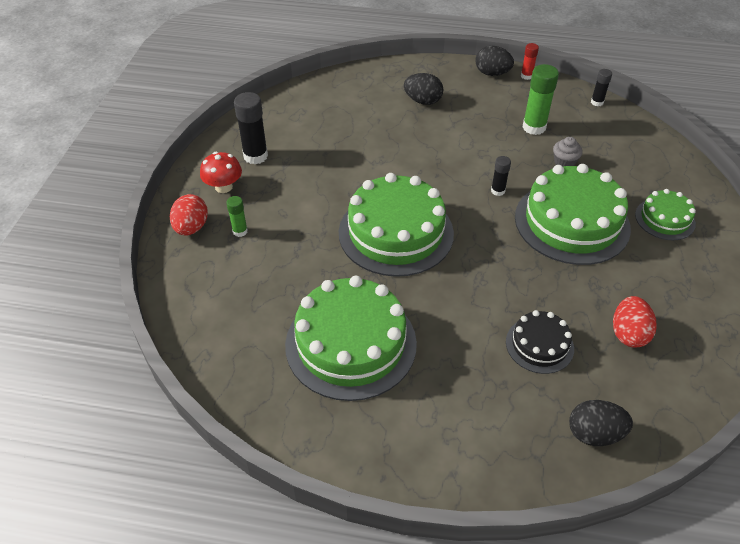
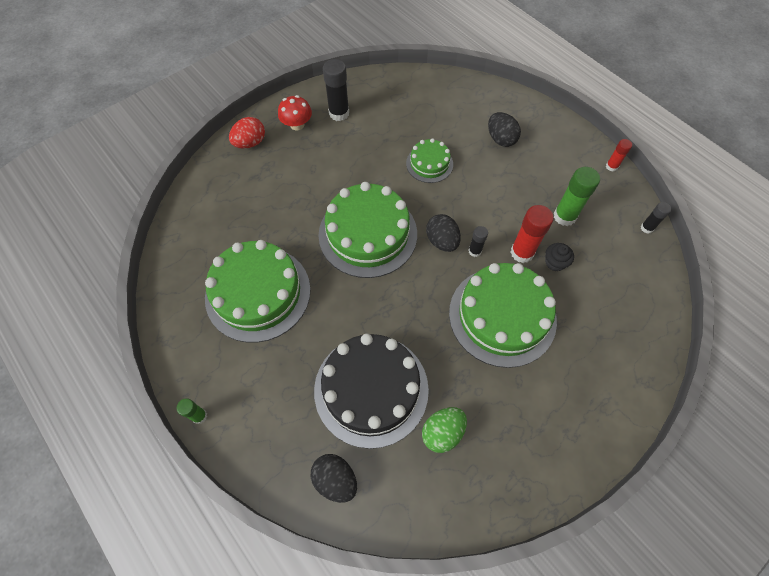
camera: 40 degrees right, 15 degrees up
(240, 231) = (274, 165): green glue stick -> green glue stick (199, 416)
(492, 73) = (584, 147): black egg -> black egg (442, 241)
(533, 170) = (522, 252): none -> red glue stick
(539, 345) = (371, 389): black cake -> black cake, size x1.94
(564, 162) = (555, 262): grey cupcake -> black cupcake
(628, 334) = (442, 432): red egg -> green egg
(665, 219) = (582, 368): green cake -> green cake (429, 164)

